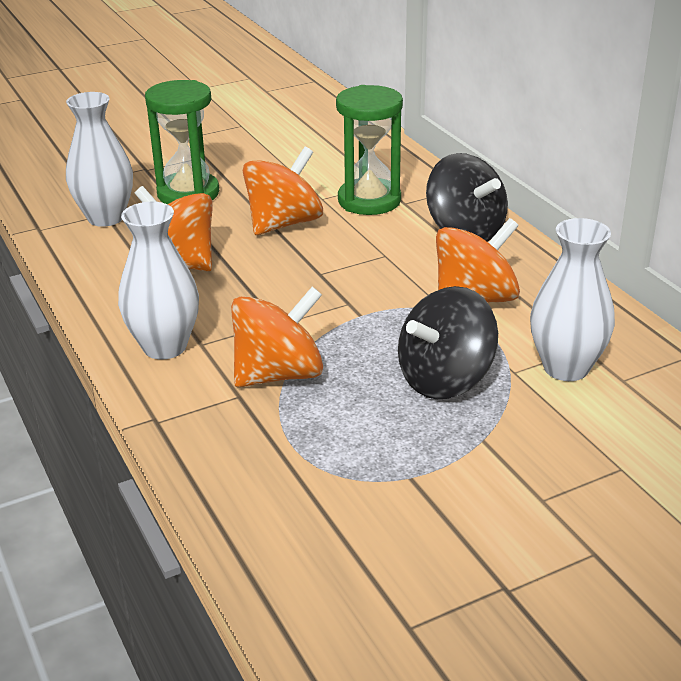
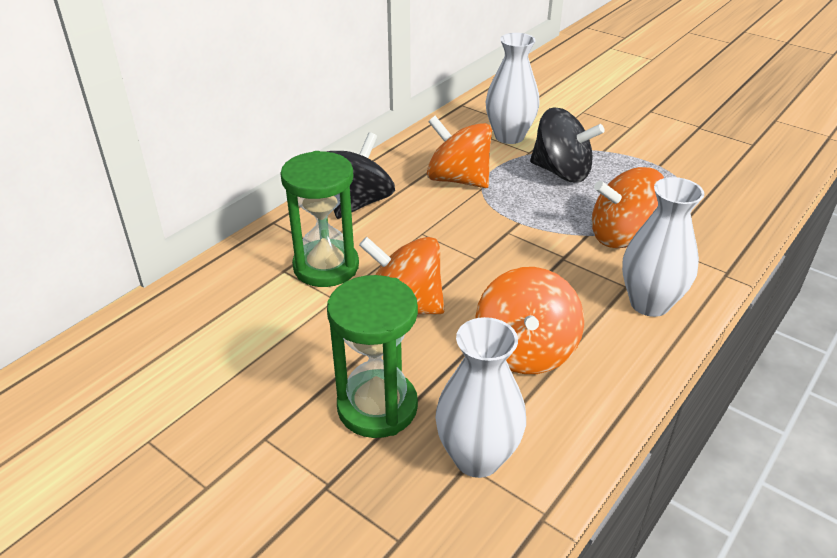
camera: 115 degrees left, 5 degrees up
(279, 374) = (623, 236): orange spinning top -> orange spinning top turned 45 degrees counterclockwise

